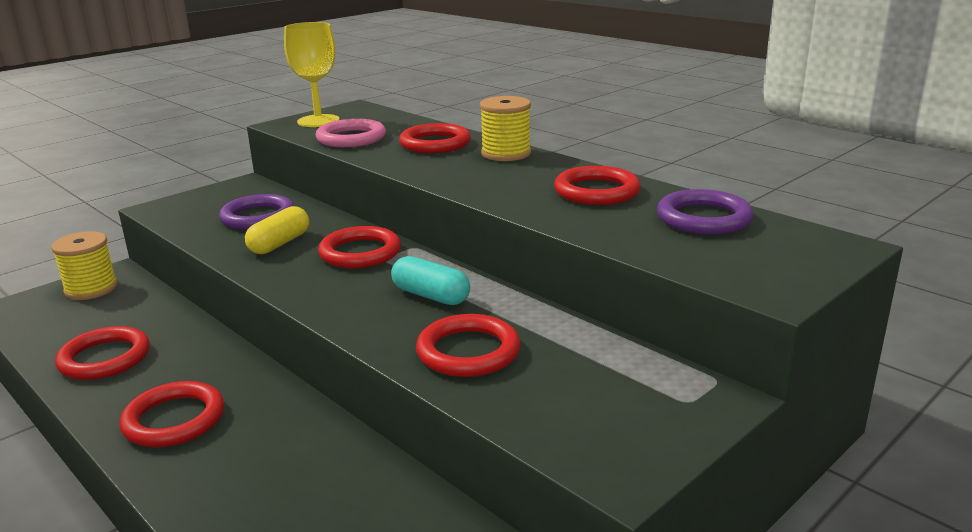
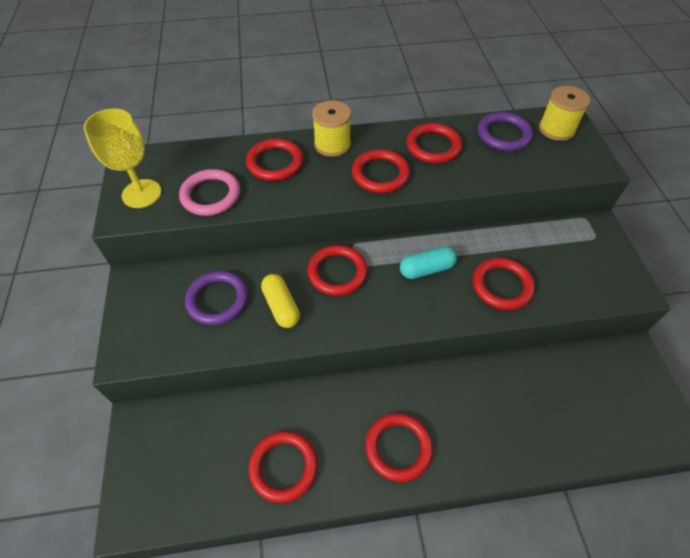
camera: 55 degrees left, 30 degrees up
(91, 289) = (151, 447): yellow spool -> yellow spool (556, 129)
(497, 183) = (380, 174): none -> red ring

